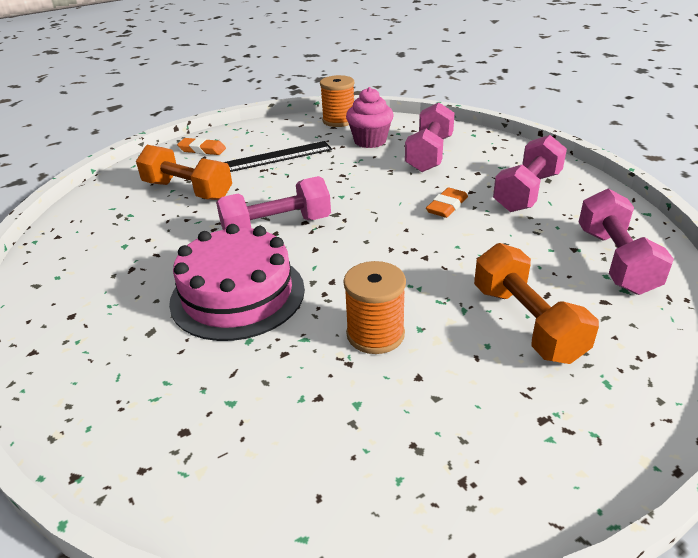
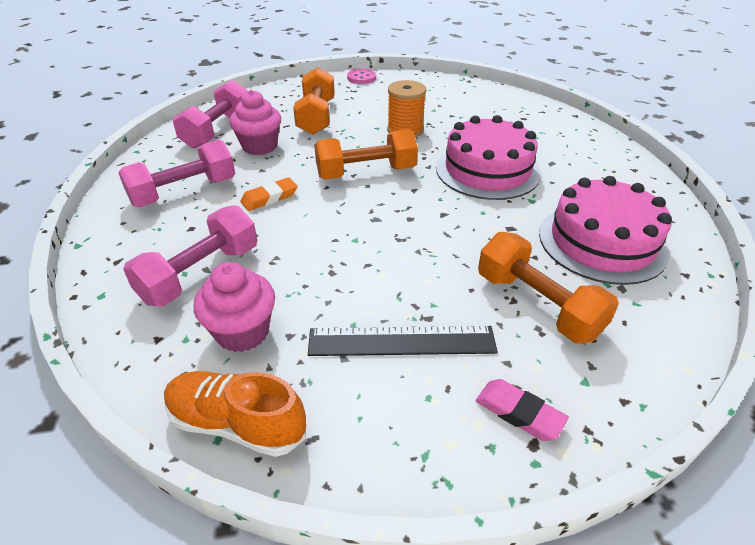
camera: 160 degrees left, 5 degrees up
(121, 244) = (602, 242): none -> pink cake
(202, 150) = (519, 413): orange eraser -> pink eraser
(277, 227) = (439, 219): pink dumbbell -> none
(339, 121) = (237, 423): orange spool -> orange shoe
(378, 254) = (366, 173): none -> orange dumbbell
(532, 253) = (260, 146): none -> pink cupcake
(575, 478) = (361, 78): none -> pink button

